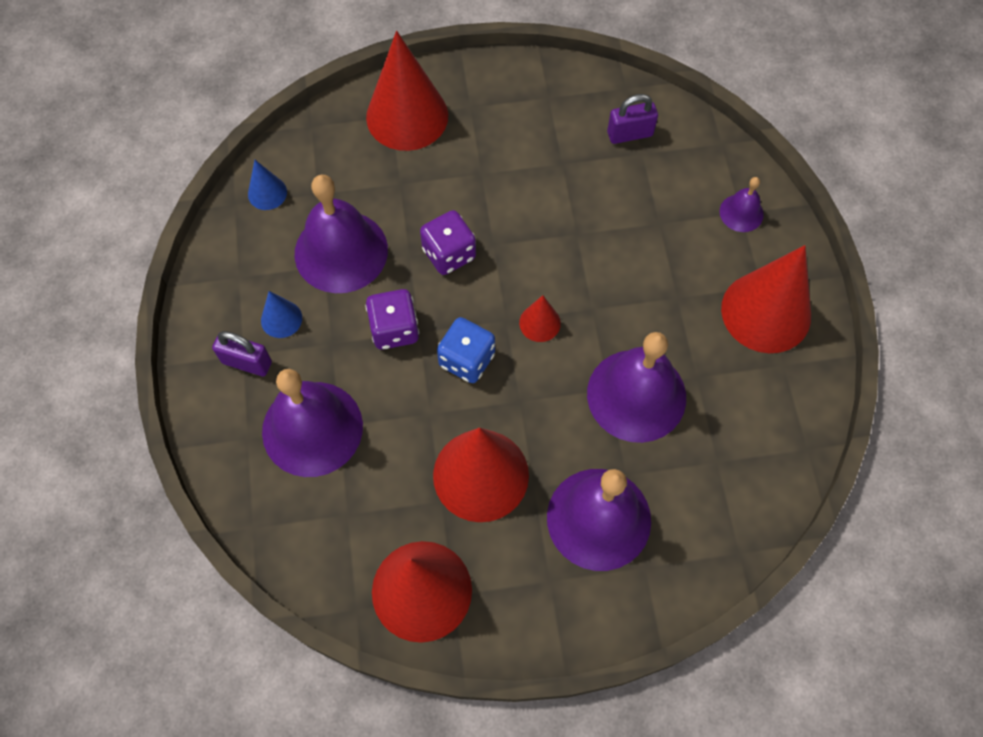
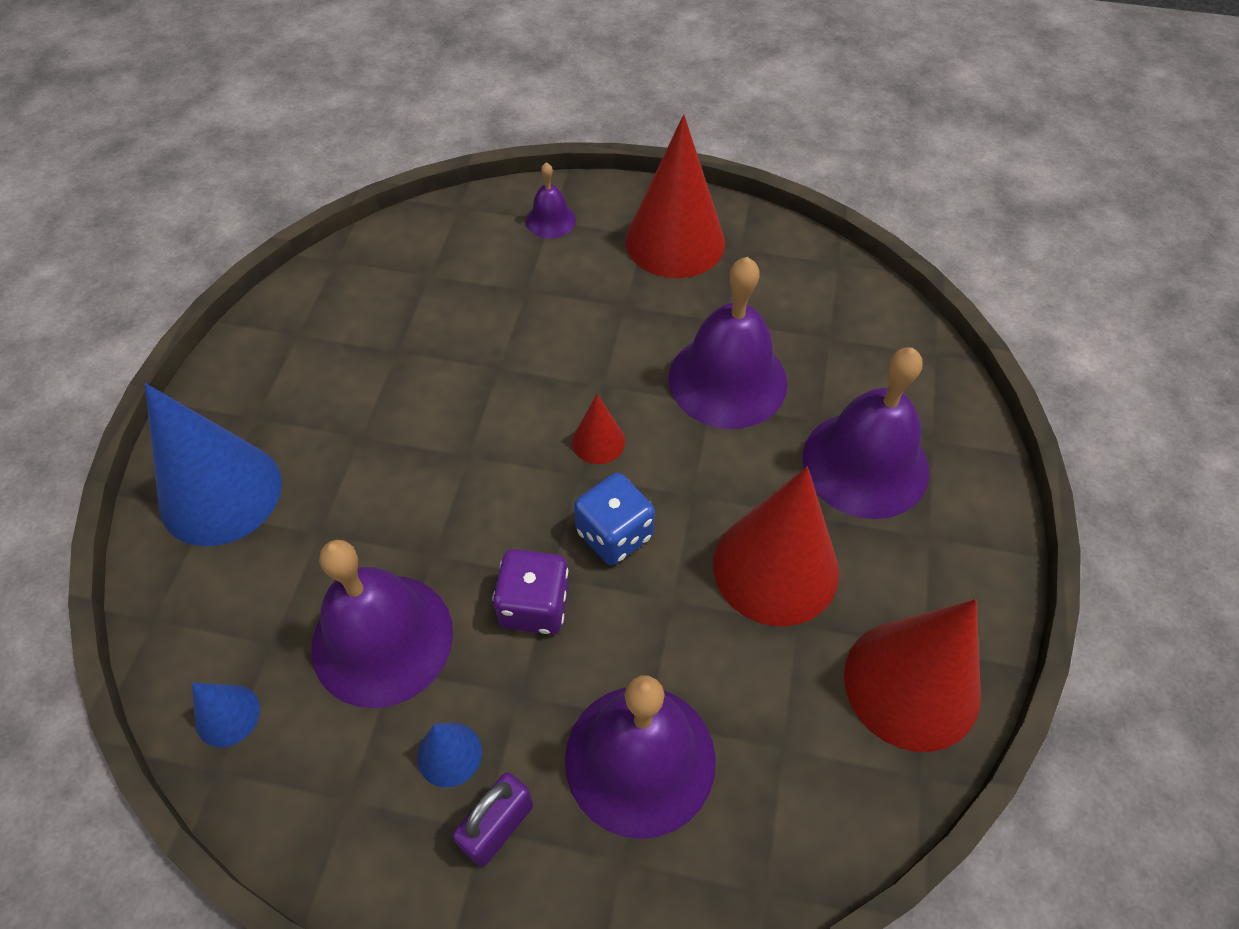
camera: 70 degrees left, 10 degrees down
(407, 116) = (220, 493): red cone -> blue cone
(449, 254) = (456, 508): purple dice -> none
(630, 134) = (397, 277): purple padlock -> none

